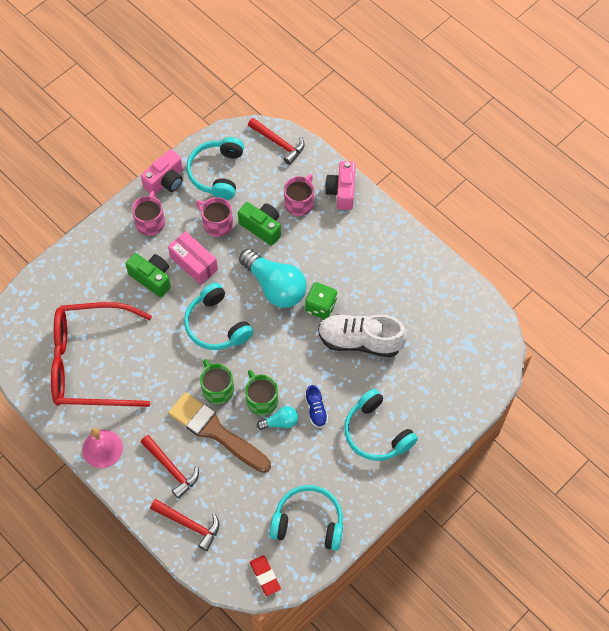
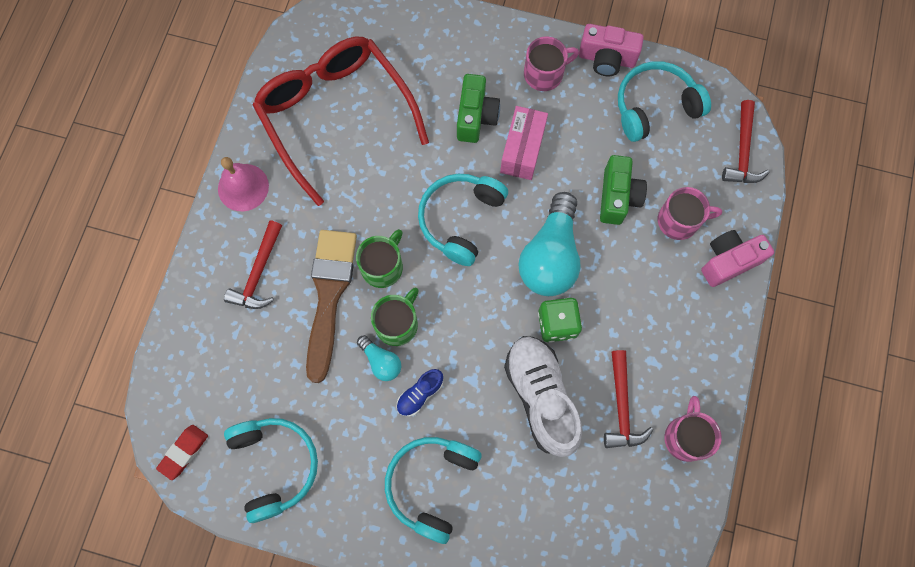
camera: 60 degrees right, 10 degrees up
(189, 524) = (203, 331): red hammer -> red hammer (621, 407)
(217, 223) = (589, 145): pink mug -> pink mug (686, 437)

